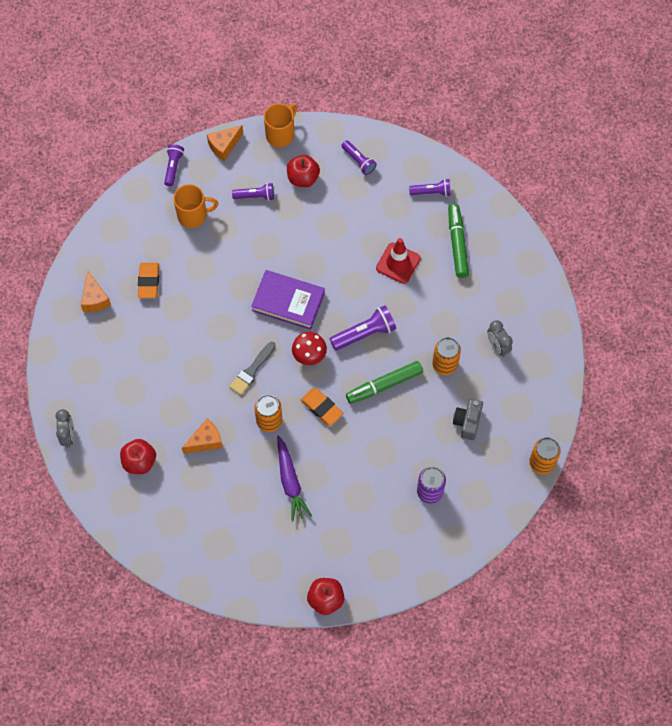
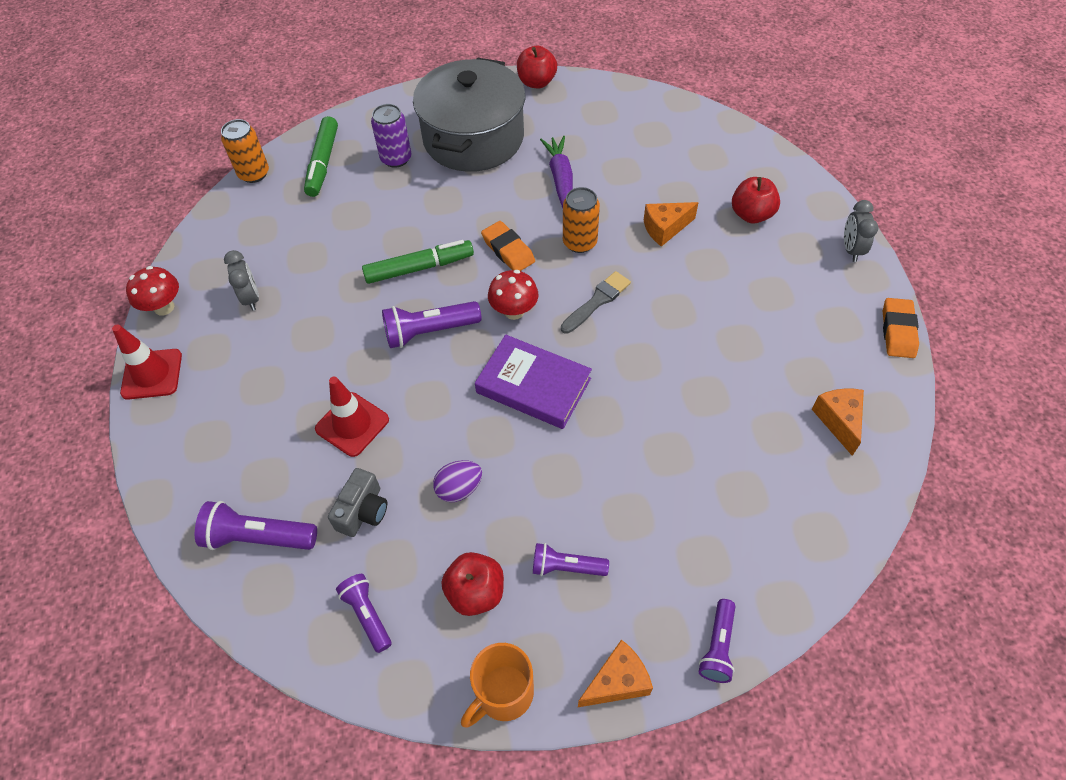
camera: 170 degrees left, 10 degrees down
(149, 282) = (753, 438): orange eraser -> orange eraser (898, 331)
(193, 215) = (679, 543): orange mug -> none
(323, 231) = (459, 489): none -> purple egg
(370, 522) = (473, 138): none -> grey pot
(432, 192) = (258, 537): purple flashlight -> purple flashlight, size x1.53
(445, 364) = (331, 284): orange can -> none
(457, 243) = (250, 444): green marker -> green marker (323, 163)
(467, 422) = (326, 219): grey camera -> grey camera (363, 511)
(540, 282) = (152, 374): none -> red traffic cone
(556, 332) = (164, 307): none -> red mushroom

